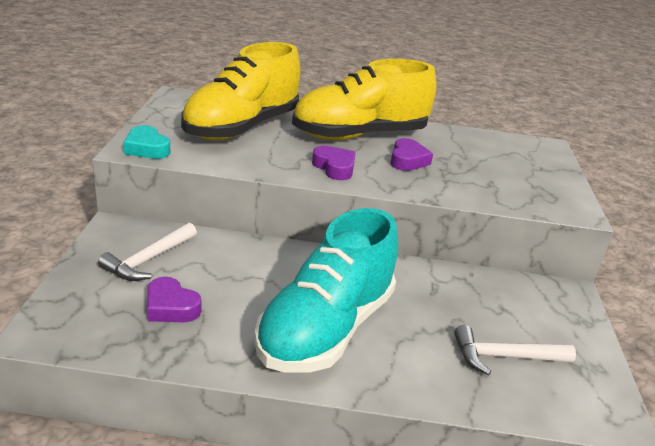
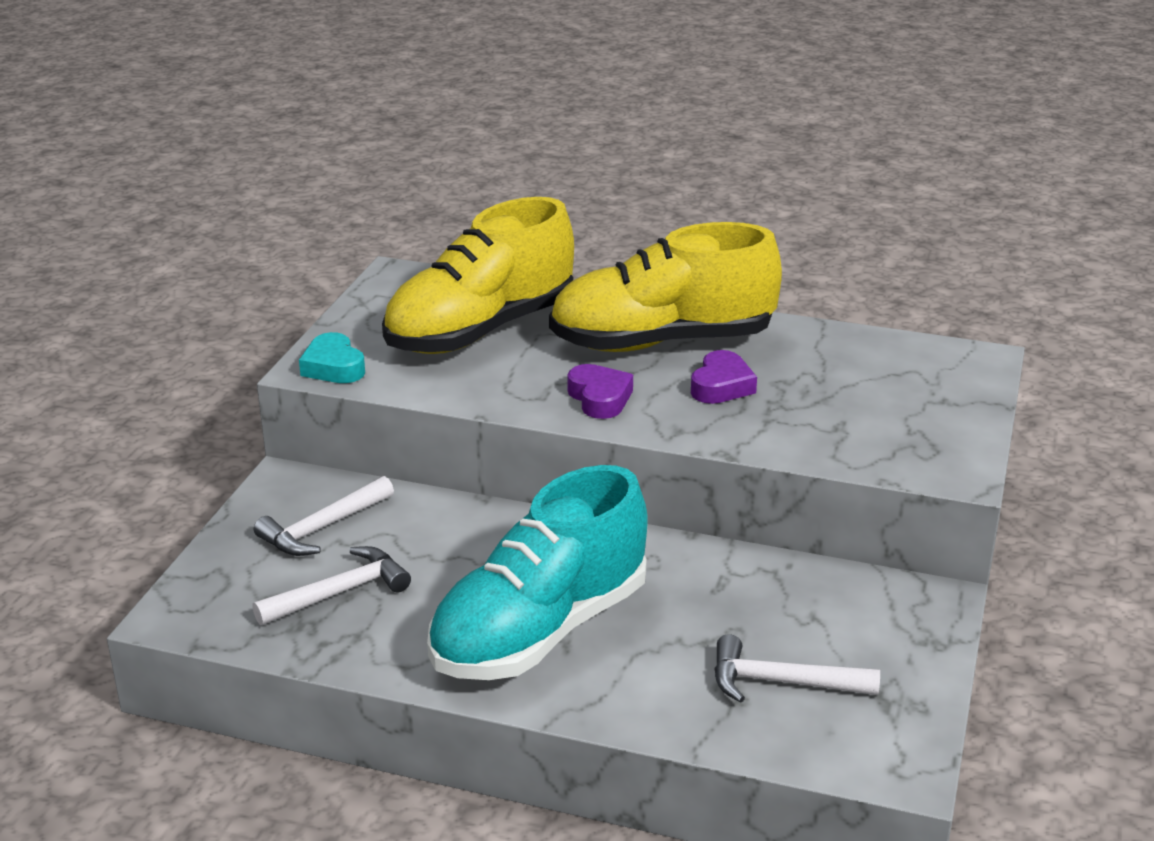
camera: 15 degrees right, 0 degrees up
(171, 307) = (340, 592): purple heart -> white hammer

